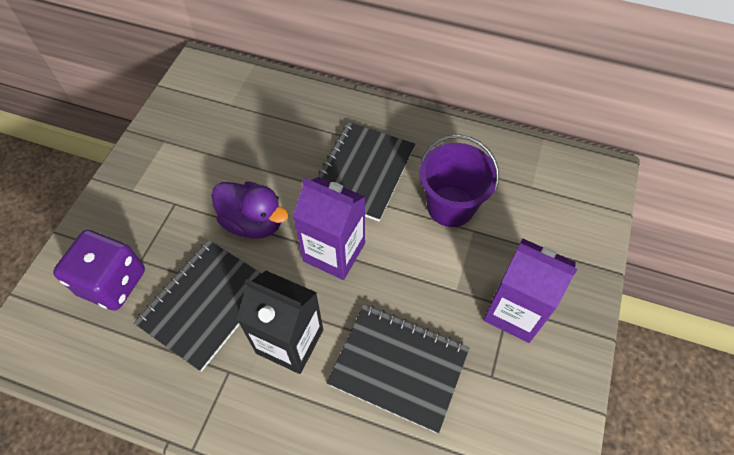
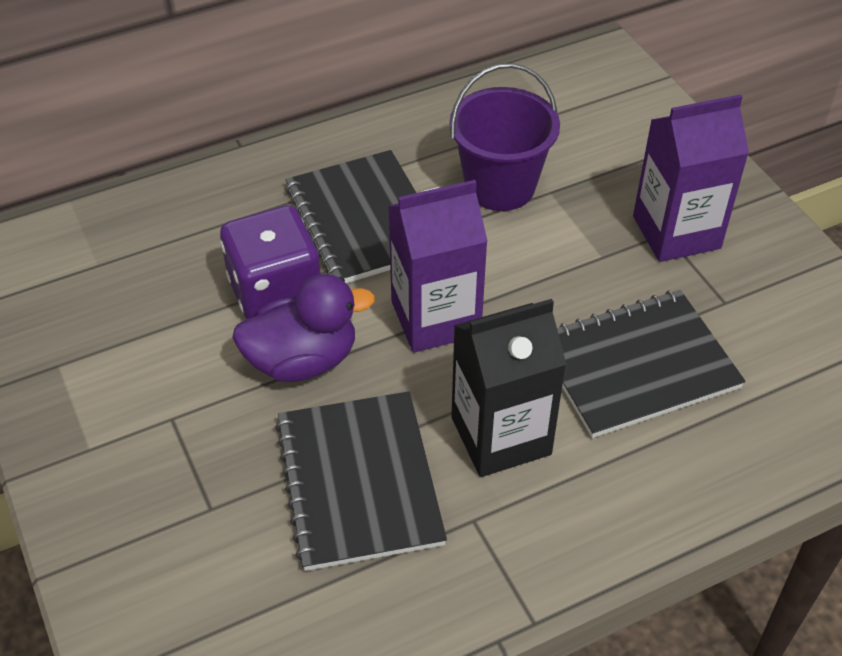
camera: 45 degrees left, 10 degrees down
(112, 282) = (206, 559): purple dice -> purple dice (275, 293)

